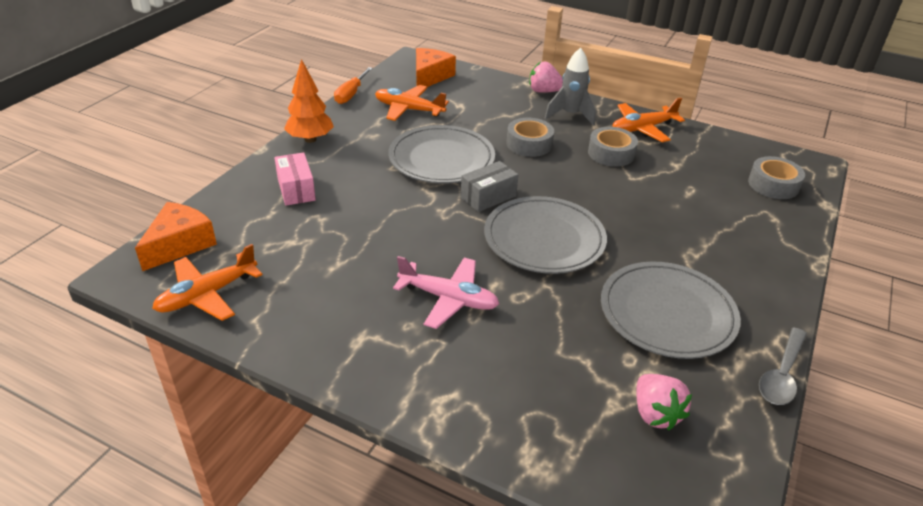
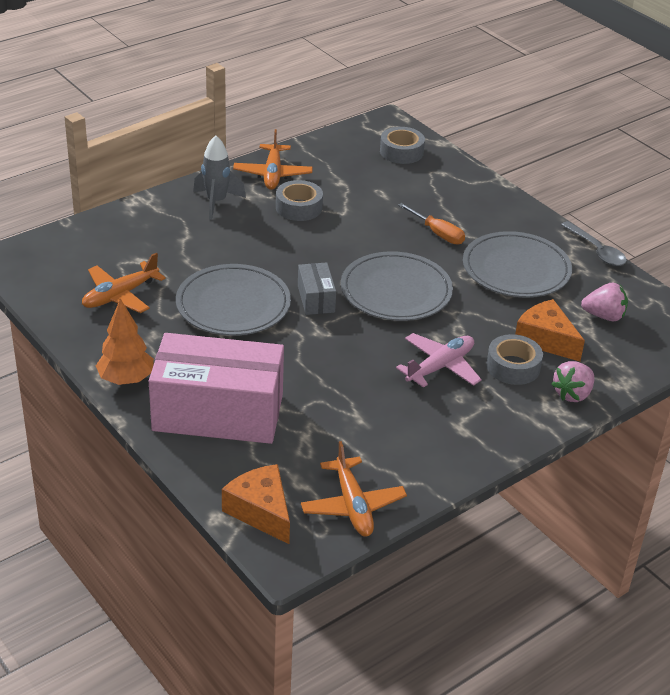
camera: 65 degrees left, 0 degrees up
(296, 189) = (218, 412): pink box -> pink box, size x2.24
(351, 94) = (49, 325): orange screwdriver -> orange screwdriver (438, 233)
(430, 77) = (60, 259): orange cheese -> orange cheese (545, 340)
(529, 144) = (248, 245): grey tape -> grey tape (513, 367)
(544, 91) = (158, 199): pink strawberry -> pink strawberry (572, 394)

